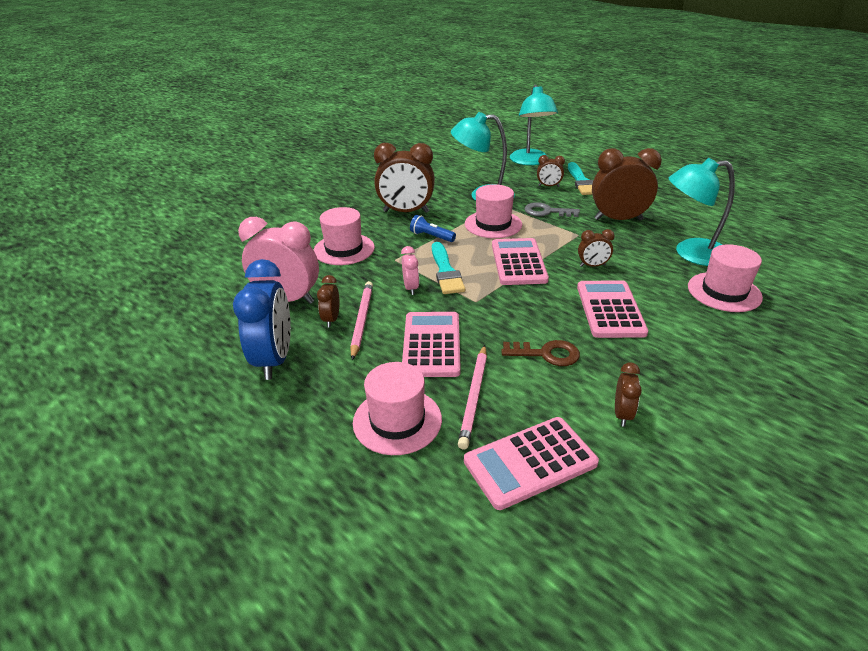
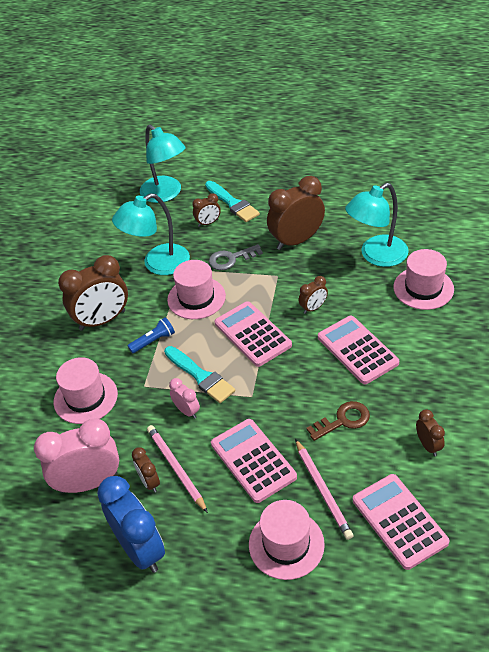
camera: 30 degrees left, 10 degrees up
(431, 236) = (153, 341): blue flashlight -> blue flashlight turned 150 degrees clockwise
(530, 462) = (399, 521): pink calculator -> pink calculator turned 120 degrees clockwise

